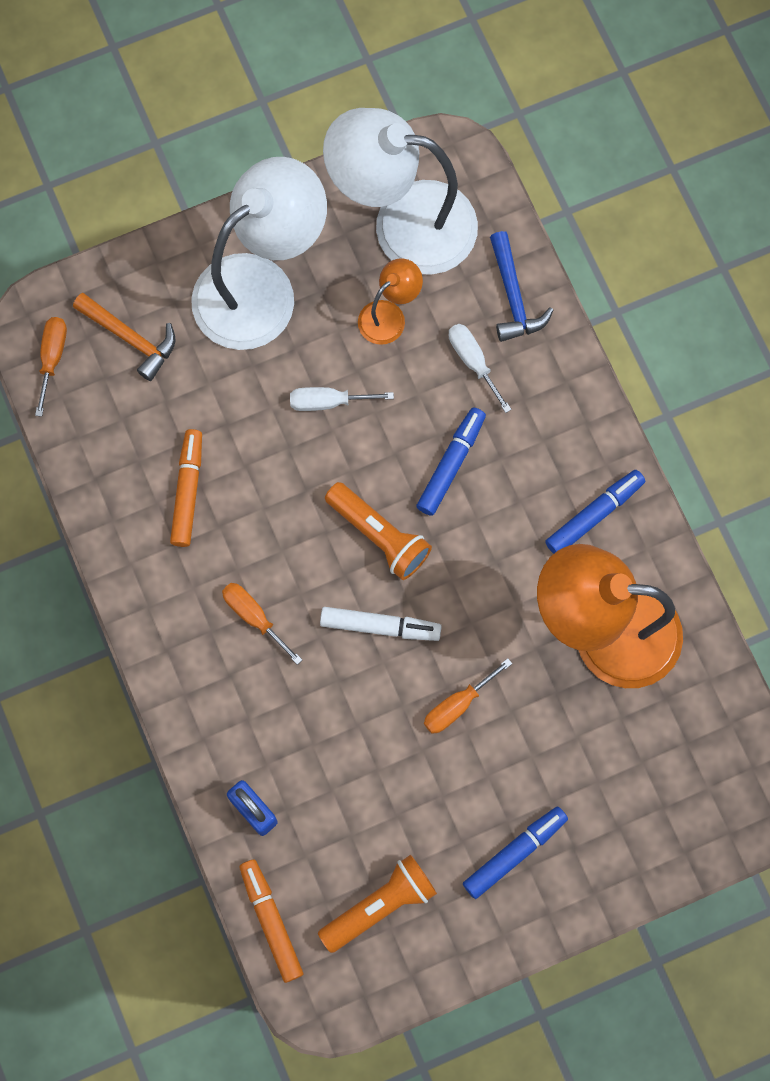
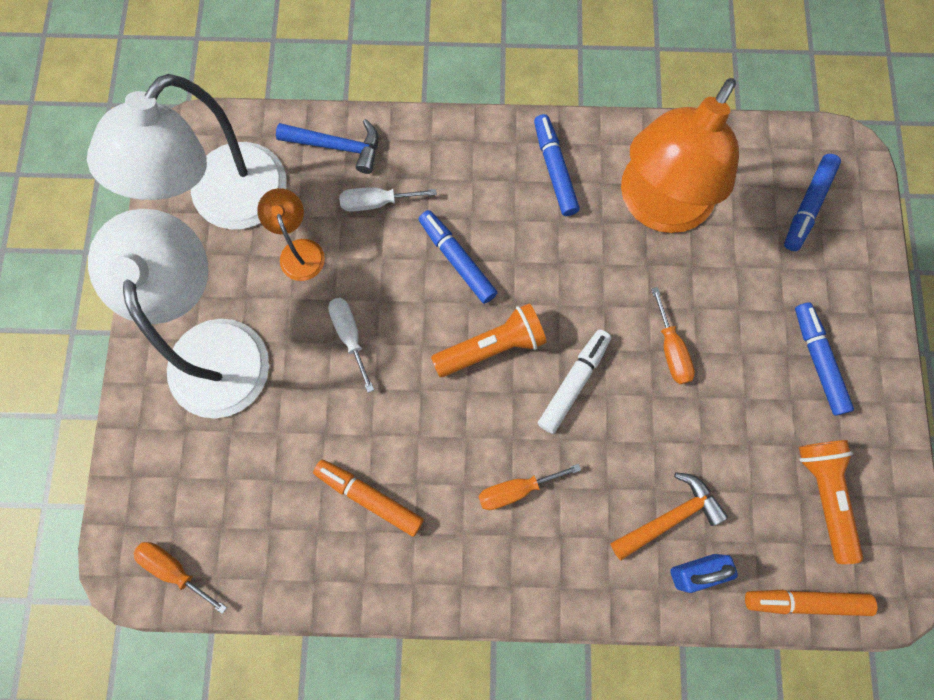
camera: 65 degrees left, 0 degrees up
(131, 338) = (196, 485): orange hammer -> orange hammer (670, 517)
(328, 402) = (350, 336): white screwdriver -> white screwdriver turned 135 degrees clockwise
(681, 784) = (807, 206): none -> blue marker

